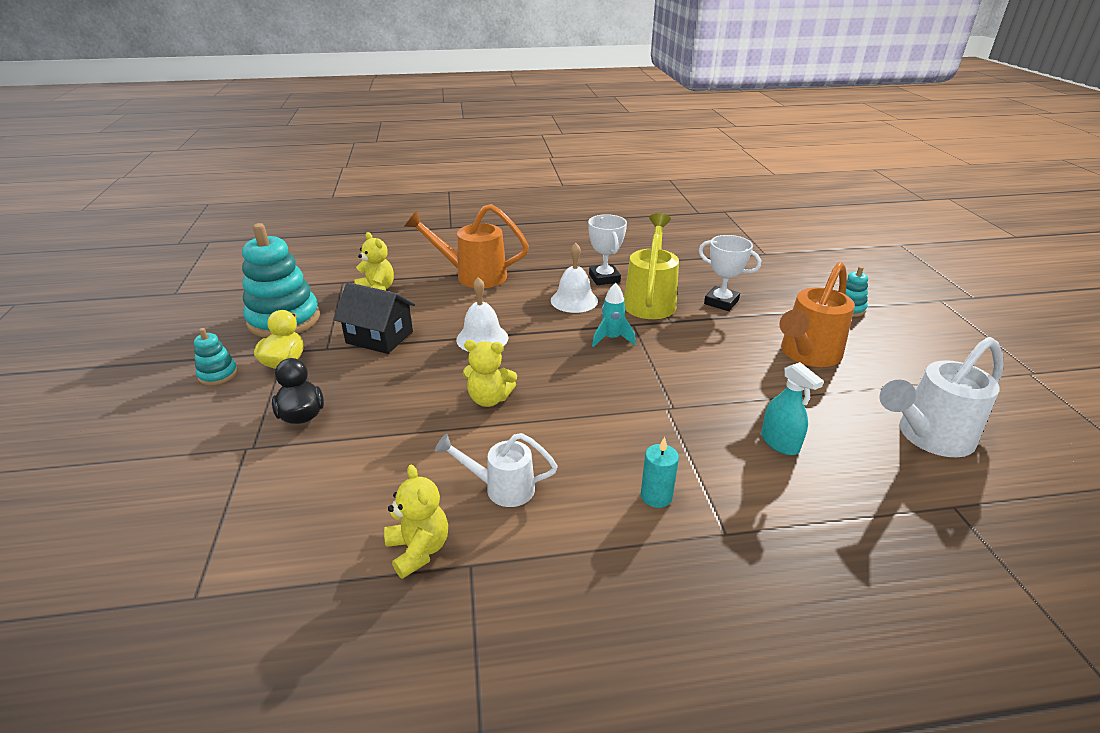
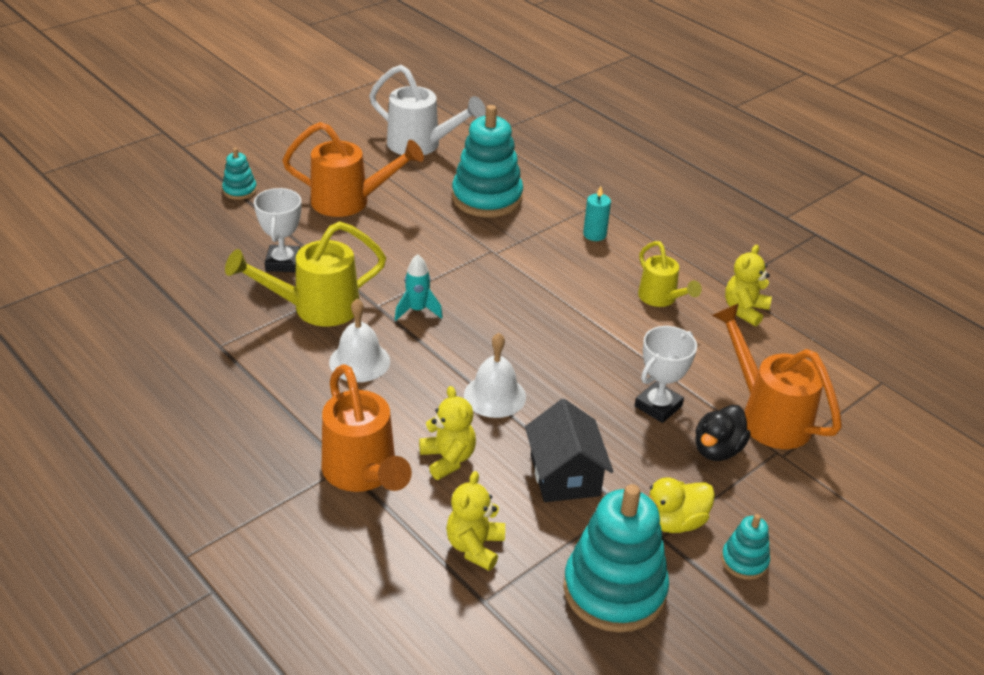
camera: 125 degrees left, 5 degrees up
(288, 467) = (767, 415): none -> orange watering can
(489, 399) = (579, 347): yellow teddy bear -> yellow teddy bear (448, 459)
(501, 488) = (661, 299): white watering can -> yellow watering can
(604, 278) = (285, 357): white trophy -> white trophy (658, 406)
(780, 442) = (487, 198): turquoise spray bottle -> turquoise stacking toy

